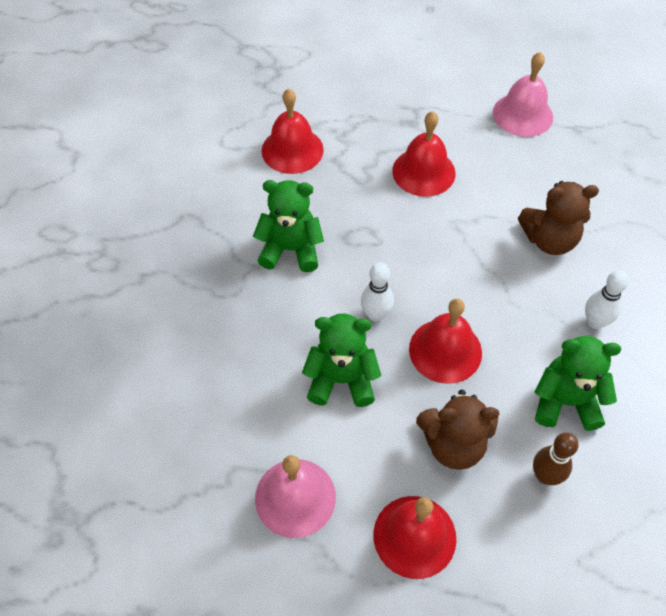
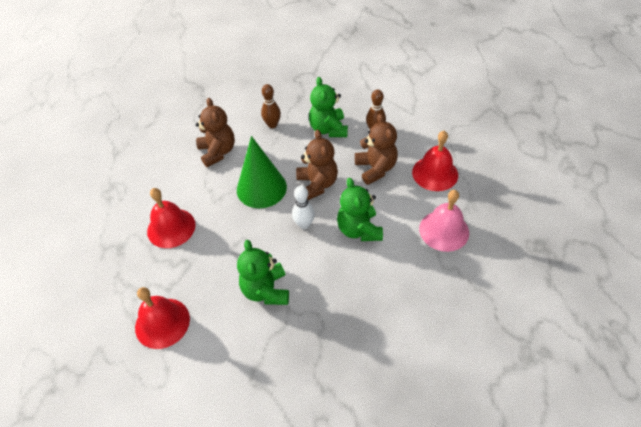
camera: 105 degrees left, 5 degrees down
(445, 350) = (317, 184): red bell -> brown teddy bear
(460, 279) = (261, 188): none -> green cone
(522, 114) = (104, 183): pink bell -> none
(595, 322) = (272, 125): white bowling pin -> brown bowling pin

